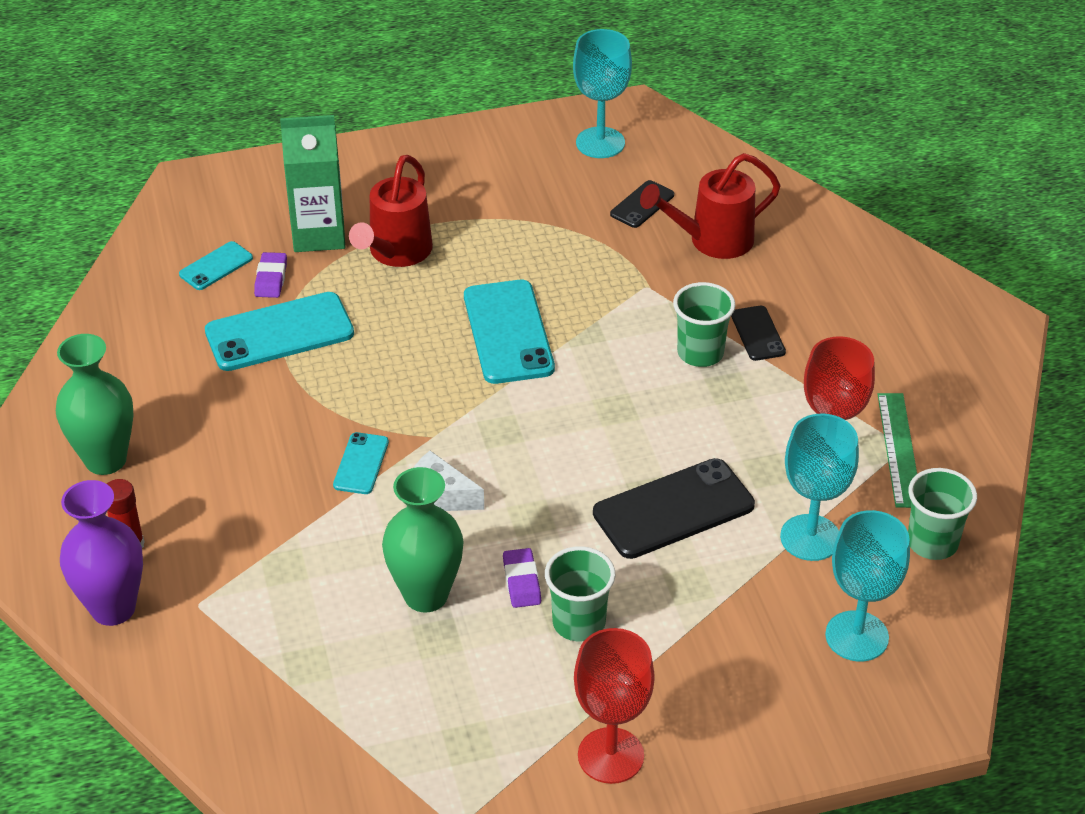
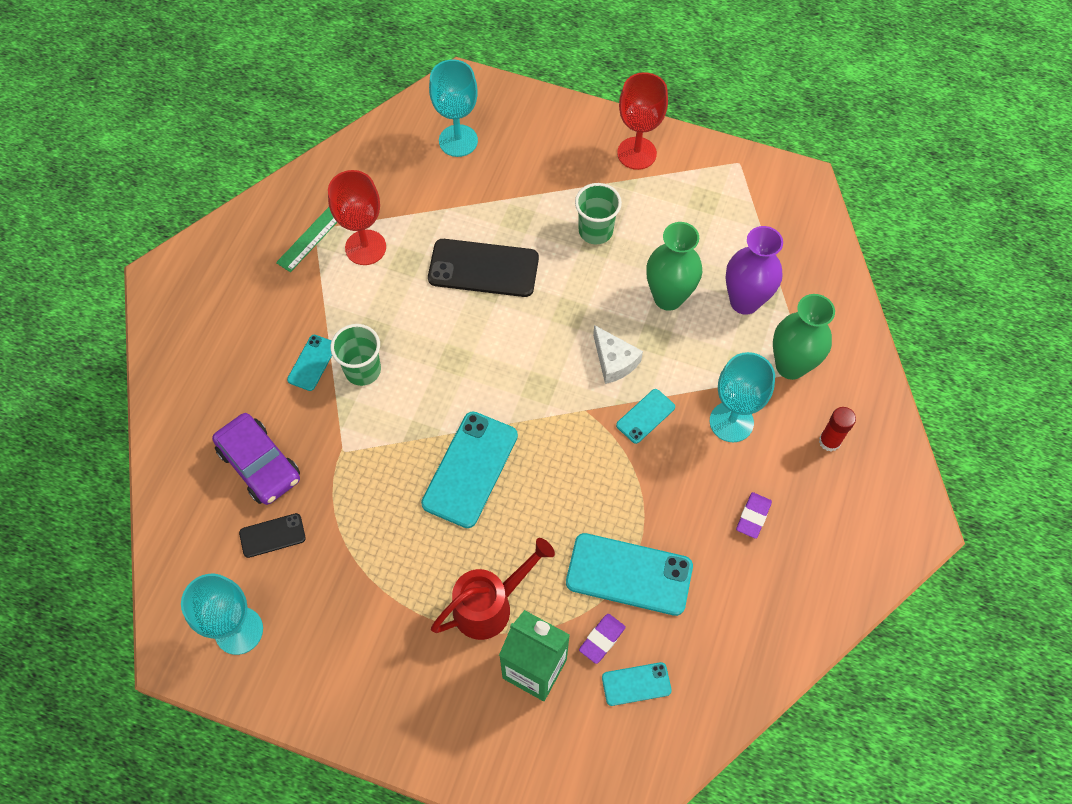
camera: 145 degrees left, 20 degrees up
(105, 460) = (814, 525): green vase -> green vase (790, 365)
(113, 608) = (860, 398): purple vase -> purple vase (744, 301)
(522, 582) = (607, 274): purple eraser -> purple eraser (753, 516)
(712, 241) = (259, 464): red watering can -> purple car
(757, 333) = (312, 363): black phone -> turquoise phone
(810, 538) = (425, 206): turquoise goblet -> turquoise goblet (731, 422)
(932, 543) = (365, 165): green cup -> none

